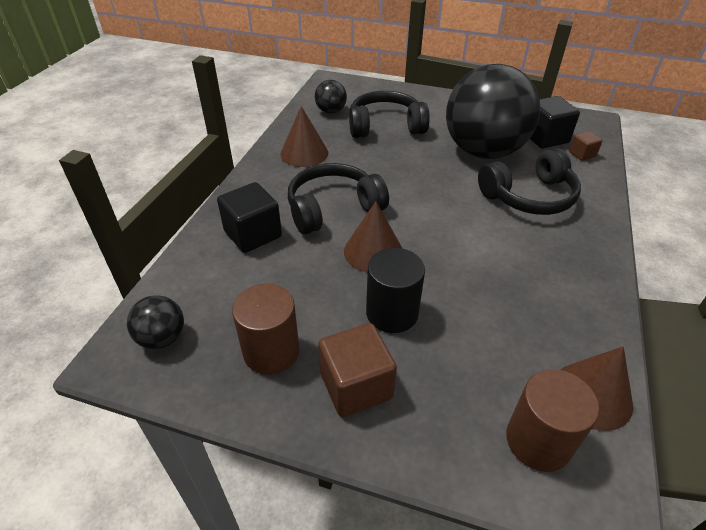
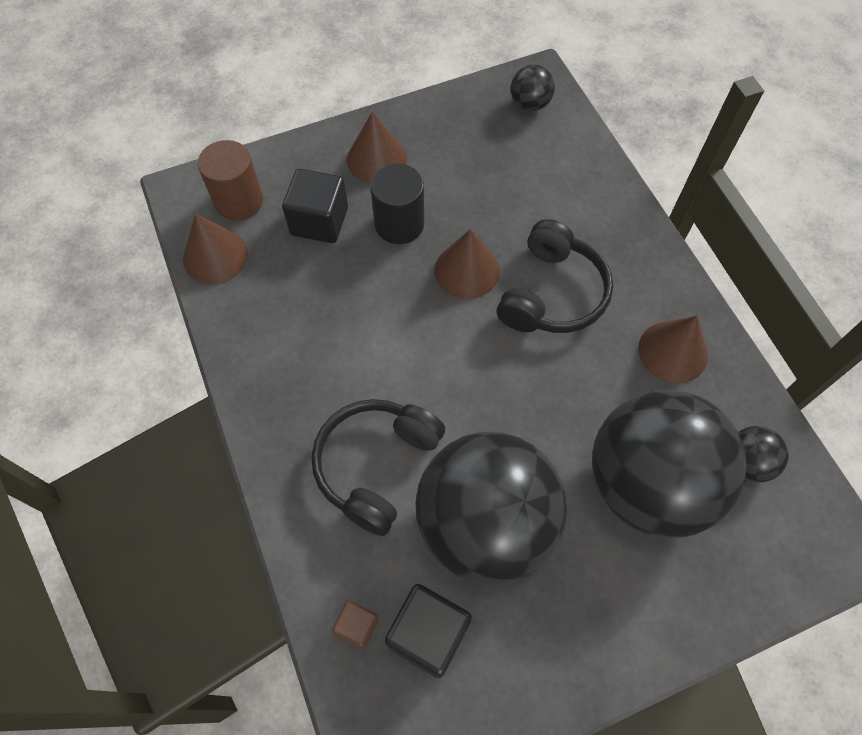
camera: 140 degrees right, 20 degrees up
(253, 234) = (582, 215): black cube -> black cube (319, 221)
(271, 351) = (452, 142): brown cylinder -> none
(356, 386) = (377, 159): brown cube -> brown cone
(385, 126) = (647, 483): black headphones -> black ball

